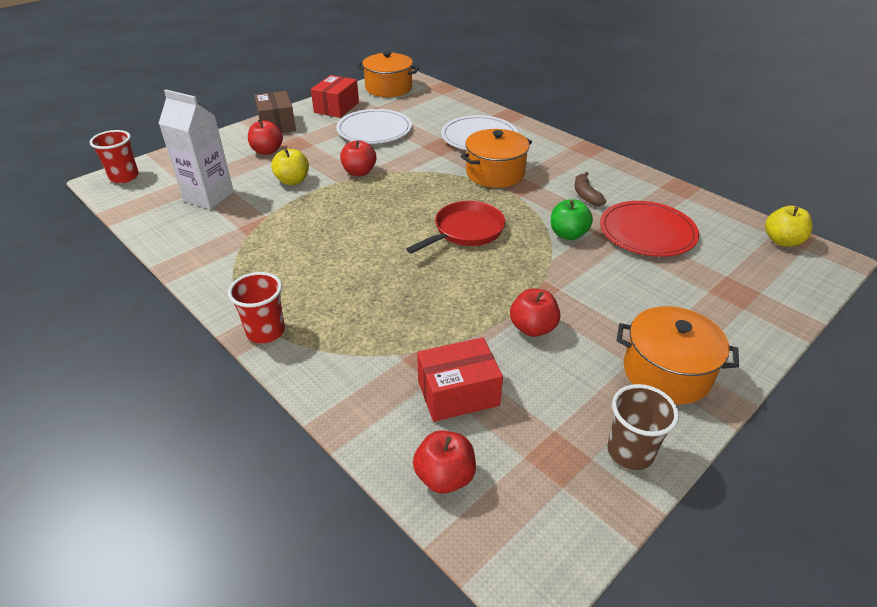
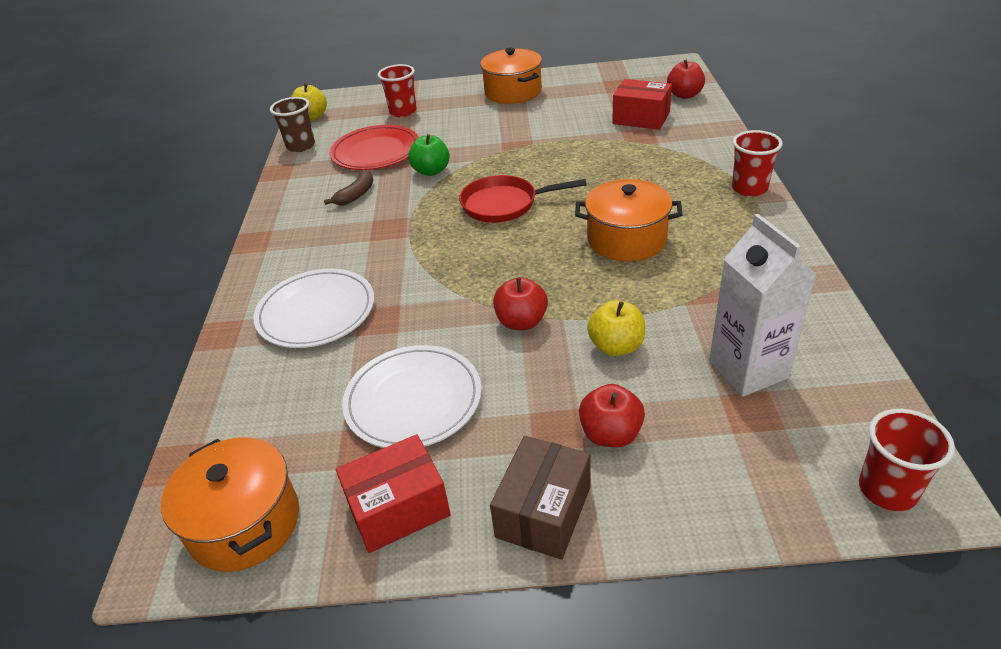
camera: 135 degrees left, 0 degrees up
(495, 173) = (386, 251): orange pot -> orange pot (626, 239)
(533, 328) = (553, 130): red apple -> none
(630, 452) = (581, 77): brown cup -> brown cup (301, 146)
(719, 285) = (403, 111): none -> red cup

